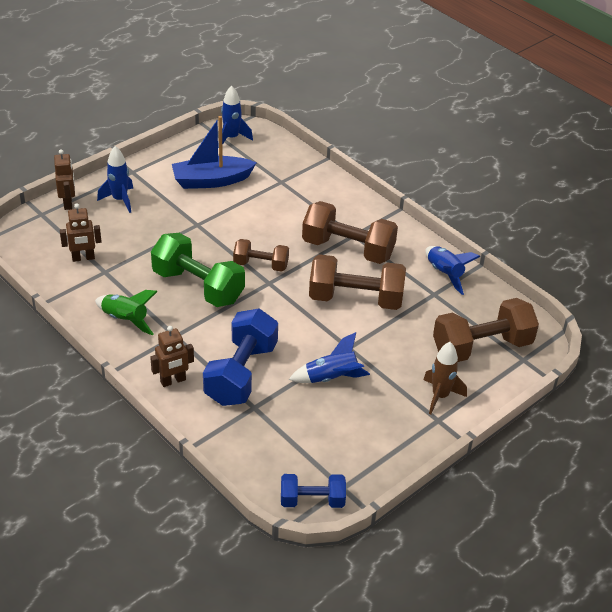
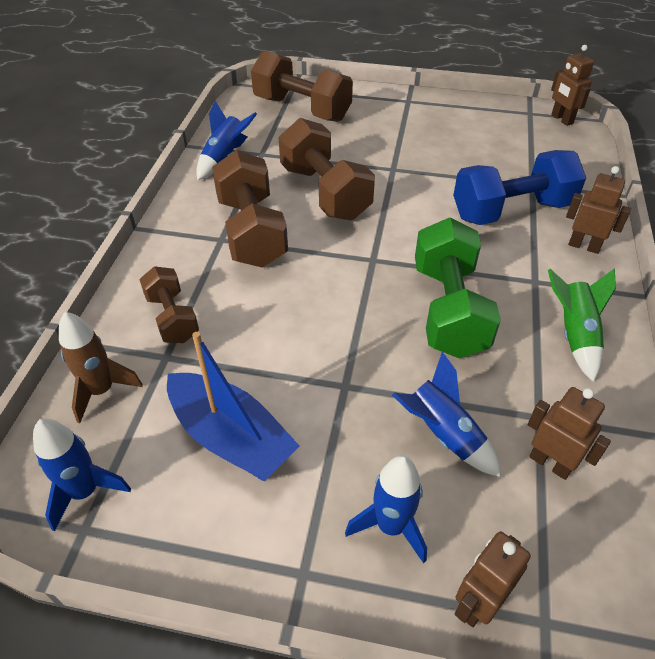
camera: 125 degrees left, 5 degrees up
(261, 265) = (353, 281): brown dumbbell -> brown dumbbell (172, 318)
(312, 500) = (561, 119): blue dumbbell -> brown robot
(331, 378) = (441, 162): blue rocket -> blue rocket (442, 434)
(440, 396) = (383, 108): brown rocket -> brown rocket (102, 391)

